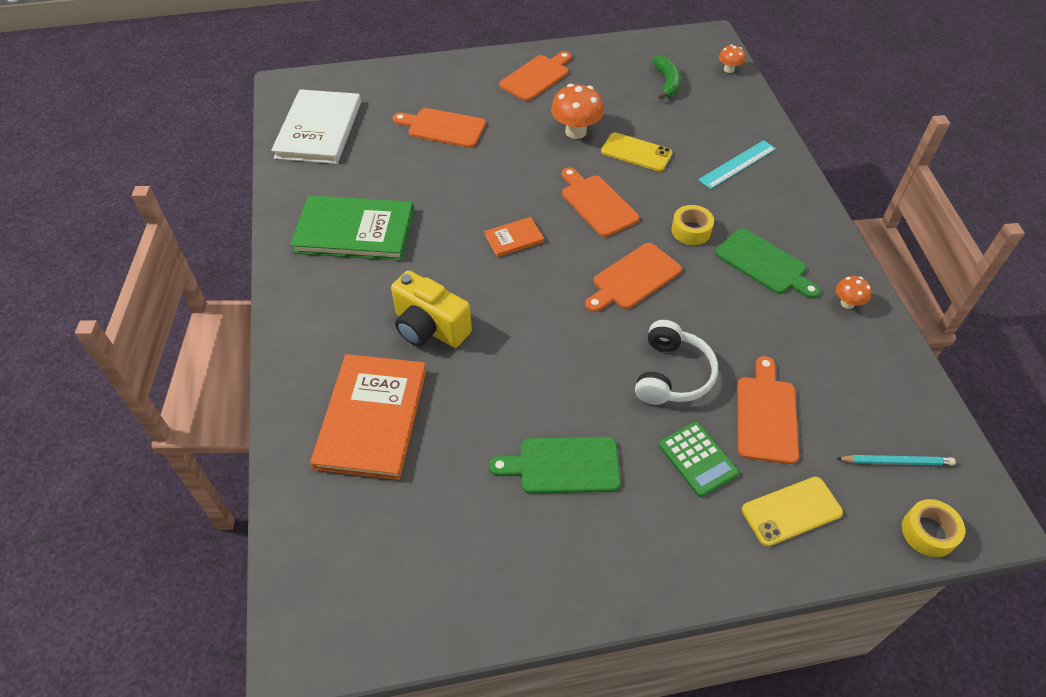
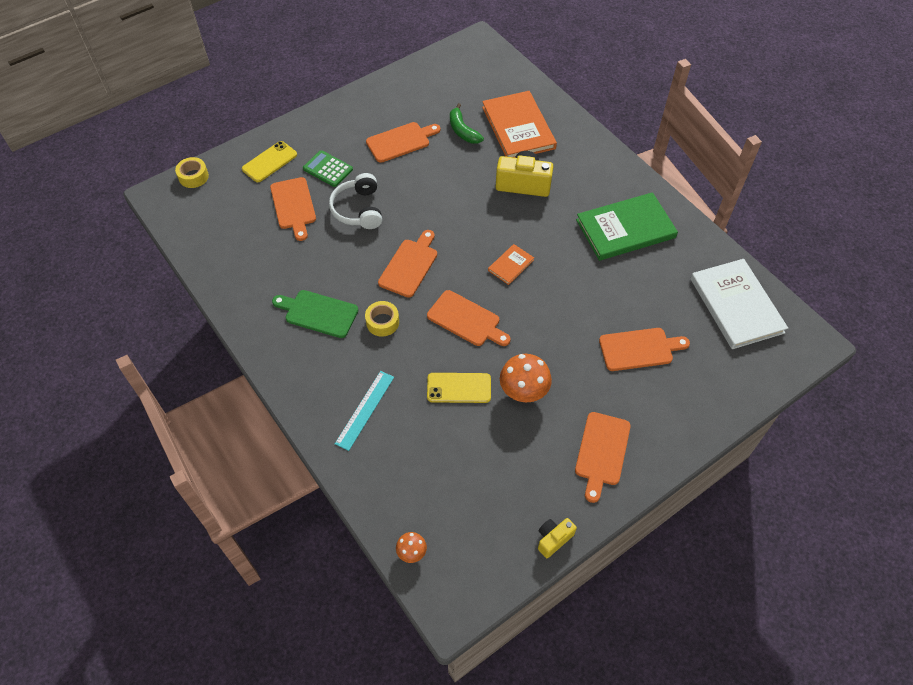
camera: 155 degrees right, 5 degrees up
(563, 465) = (400, 141): green cutting board -> orange cutting board
(612, 46) = (553, 539): none -> yellow camera
(667, 83) = (469, 499): green banana -> green banana (463, 131)
(847, 303) = (250, 302): orange mushroom -> none
(896, 461) = (212, 206): turquoise pencil -> none

